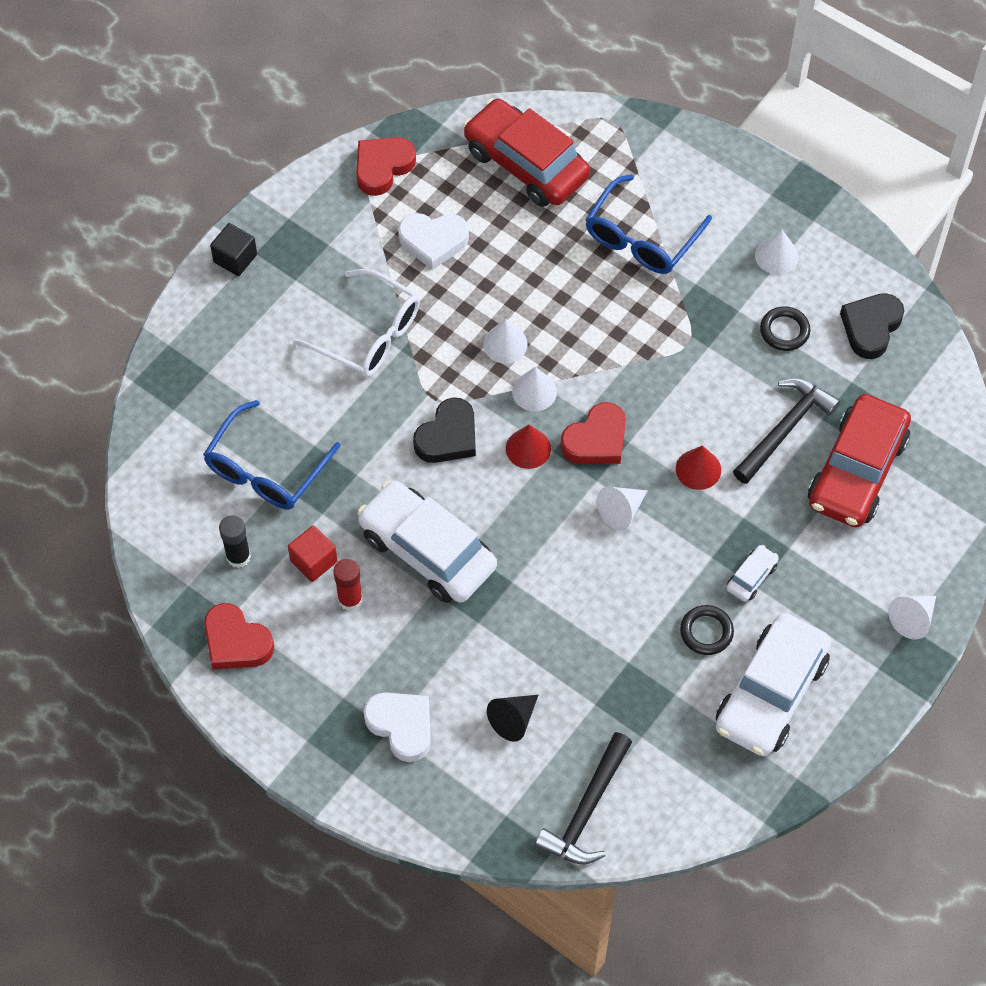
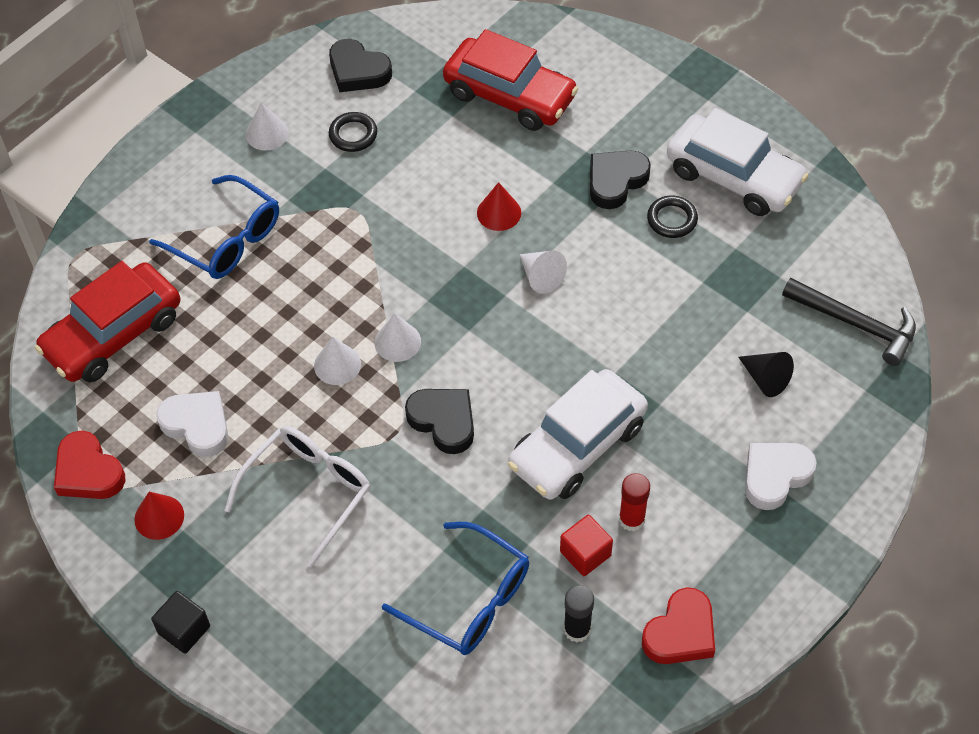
camera: 85 degrees left, 5 degrees down
(433, 241) = (197, 425): white heart -> white heart turned 60 degrees counterclockwise
(528, 448) = (464, 351): red cone -> red cone (159, 517)
(596, 440) = (459, 292): red heart -> none
(751, 577) = (616, 181): white car -> black heart
(785, 429) = (461, 143): black hammer -> none
(912, 619) = (660, 71): white cone -> none

